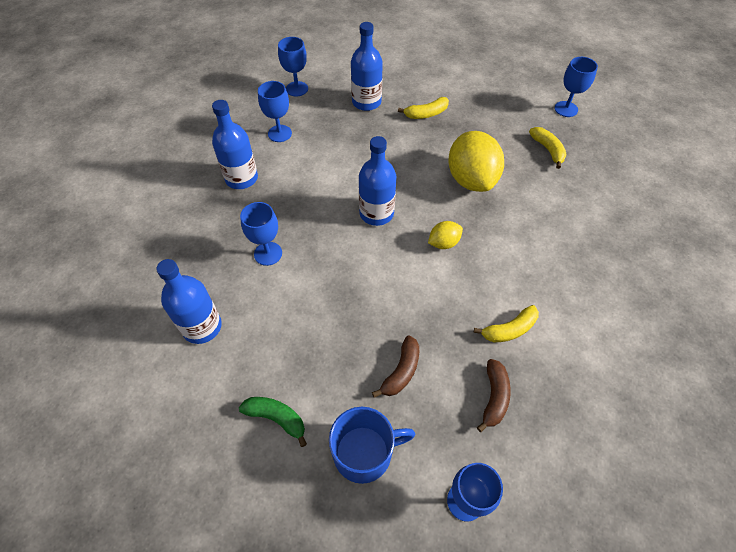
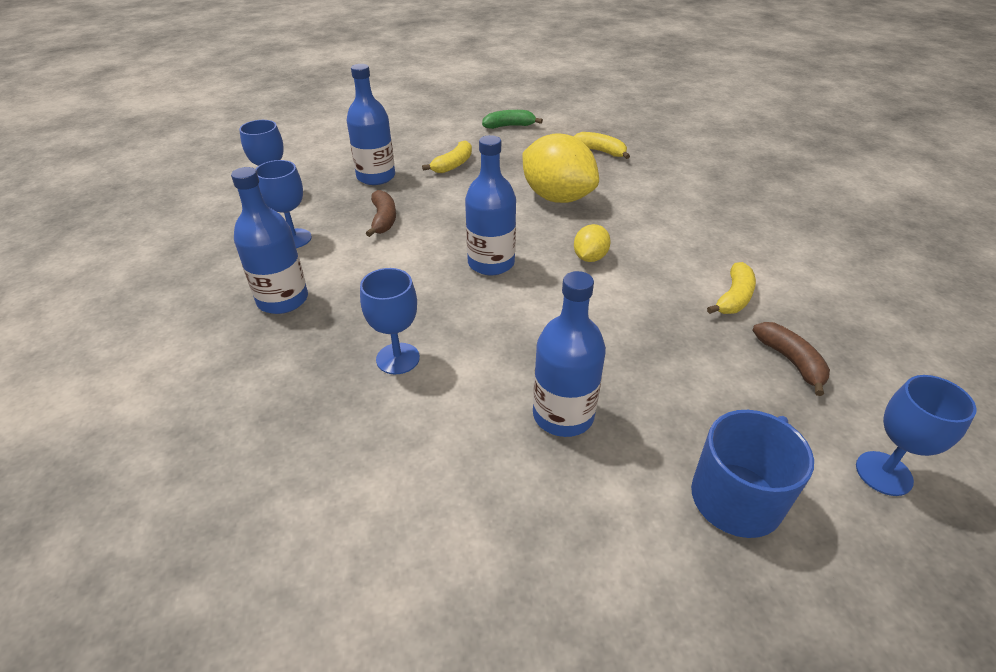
camera: 35 degrees left, 15 degrees down
(202, 327) = (383, 486): blue bottle -> blue bottle (563, 415)
(277, 418) = (598, 530): green banana -> green banana (509, 126)
(401, 371) = (680, 391): brown banana -> brown banana (383, 220)
(566, 109) = (581, 119): blue goblet -> none

